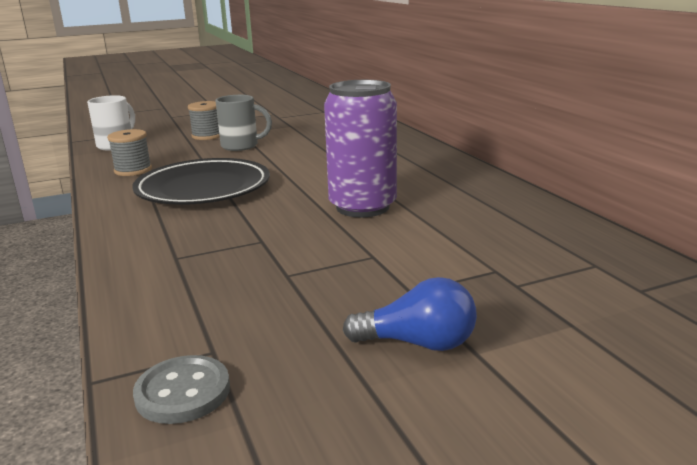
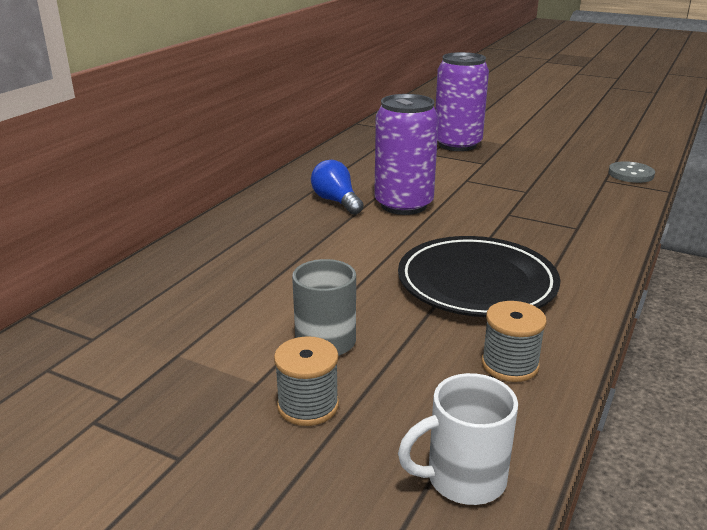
camera: 130 degrees left, 5 degrees up
(418, 343) = (518, 151): blue light bulb -> blue light bulb (336, 201)
(515, 306) = (457, 144): none -> purple can

